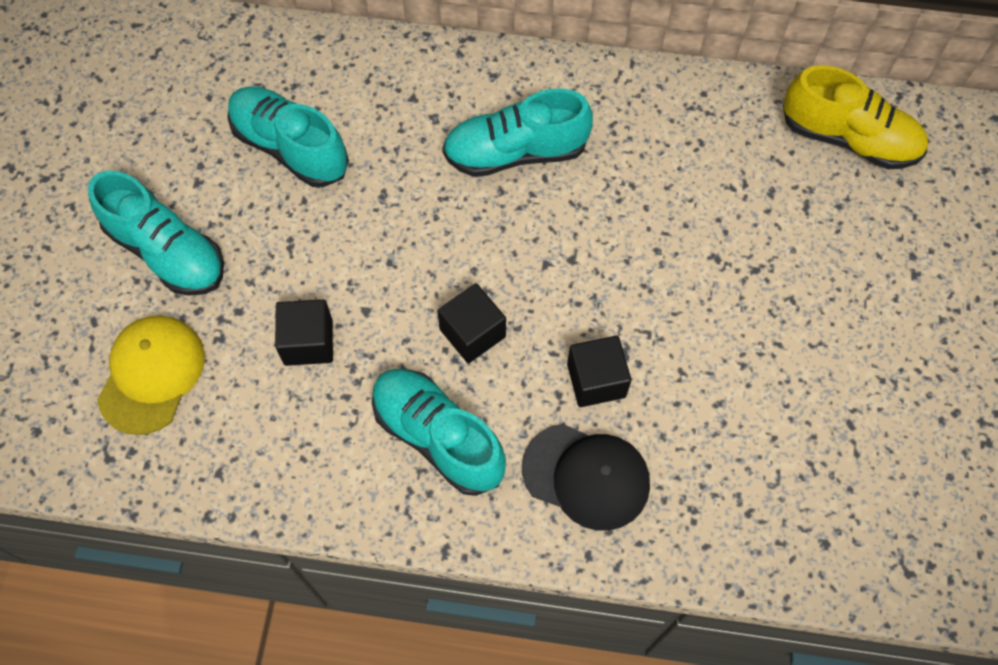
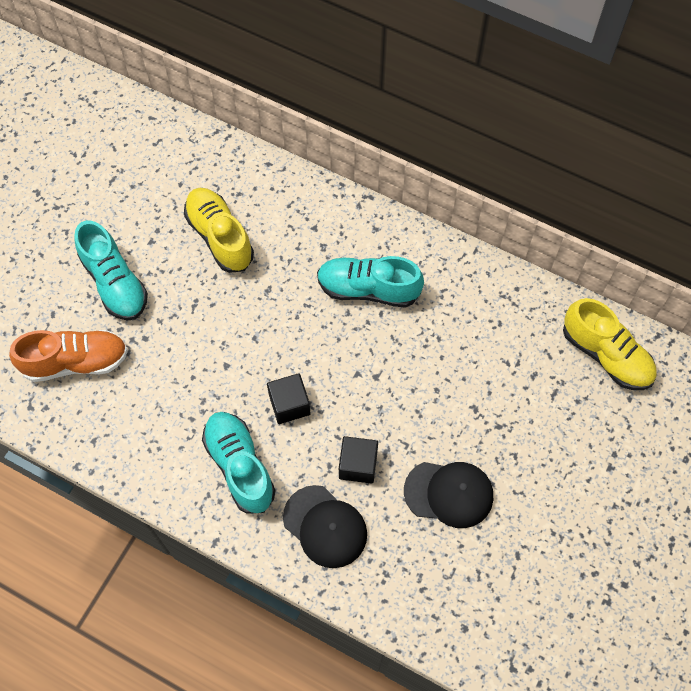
camera: 20 degrees right, 0 degrees up
(152, 375) = (76, 362): yellow cap -> orange shoe
(290, 148) = (220, 237): turquoise shoe -> yellow shoe
(308, 342) = (181, 374): black cube -> none
(729, 376) = (449, 493): none -> black cap

